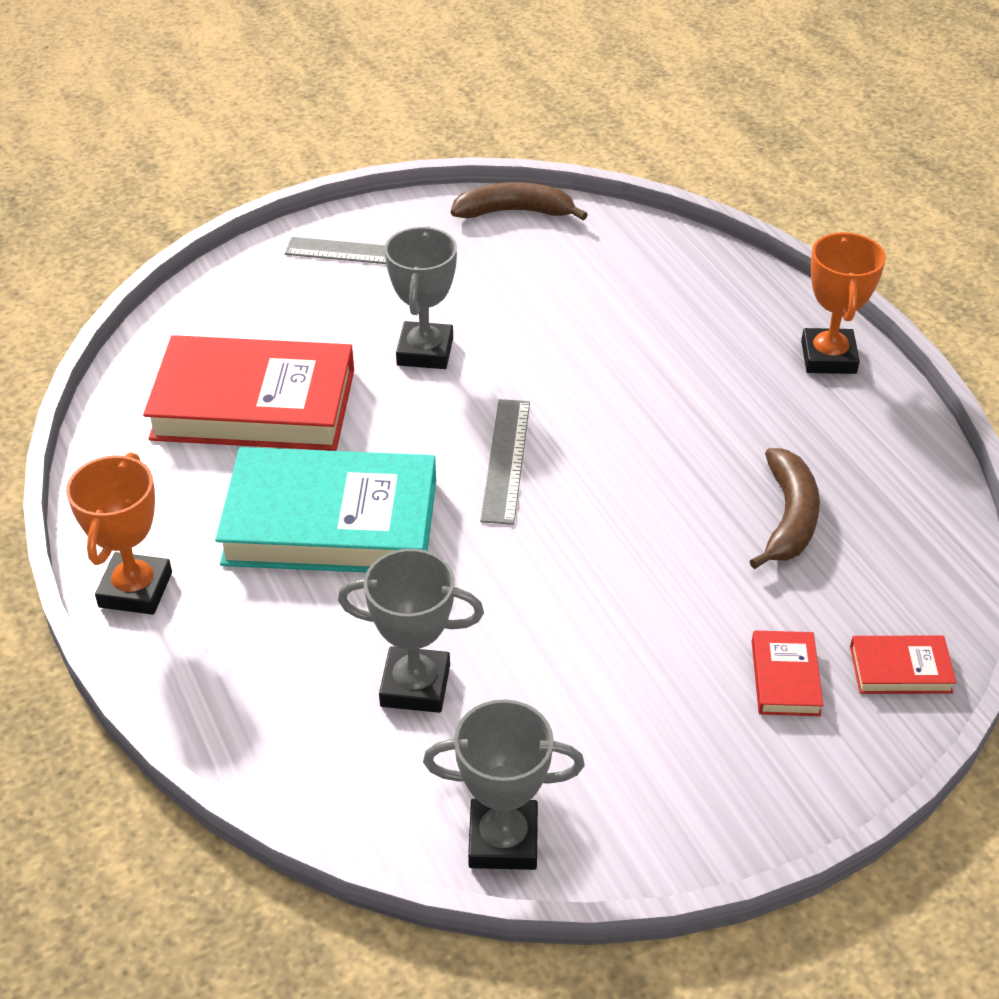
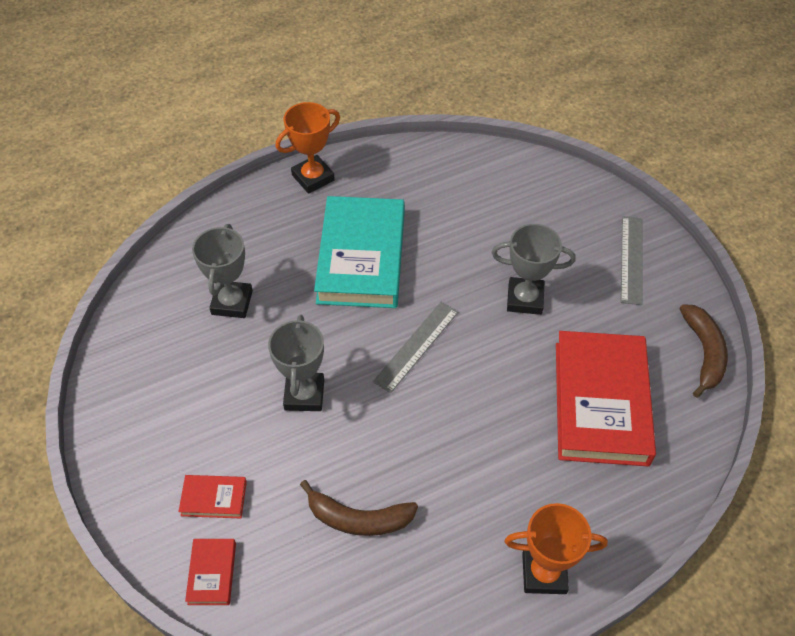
camera: 90 degrees right, 10 degrees up
(135, 590) = (313, 177): orange trophy -> orange trophy turned 45 degrees counterclockwise
(254, 404) = (465, 213): red book -> red book (601, 402)
(503, 840) = (122, 344): grey trophy -> grey trophy (304, 395)
(506, 460) = (416, 346): grey ruler -> grey ruler turned 60 degrees counterclockwise

